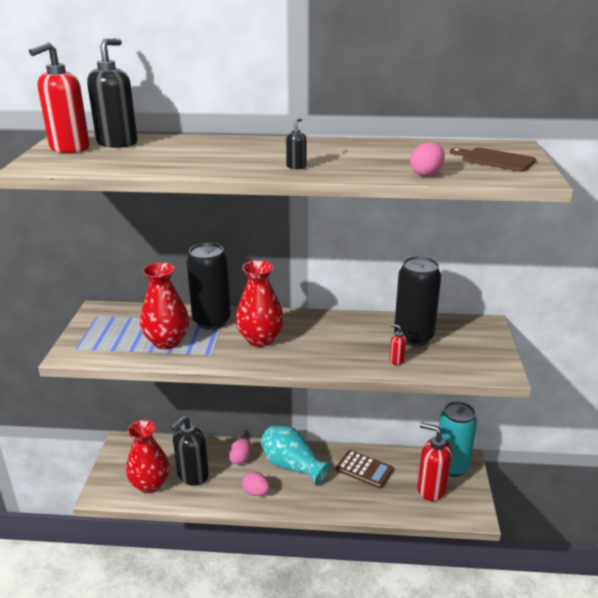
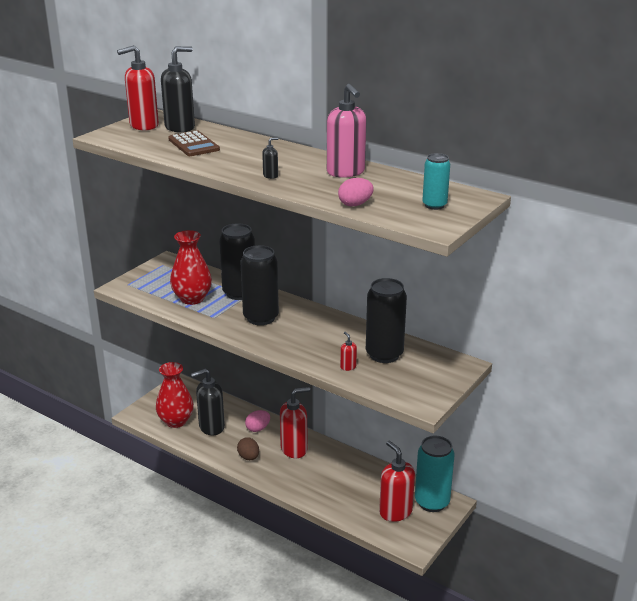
camera: 30 degrees right, 0 degrees up
(256, 492) = (248, 457): pink egg -> brown egg
(260, 339) = (261, 318): red vase -> black can
(292, 466) = (294, 449): turquoise vase -> red soap dispenser
(363, 149) = (346, 172): none -> pink soap dispenser
(364, 469) = (352, 474): brown calculator -> brown calculator (193, 145)
(495, 160) = (434, 205): brown cutting board -> turquoise can

